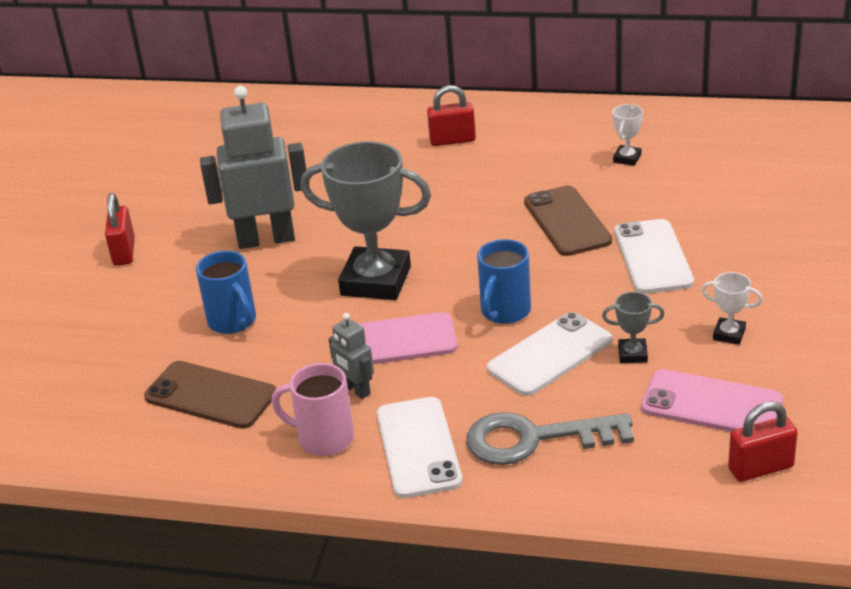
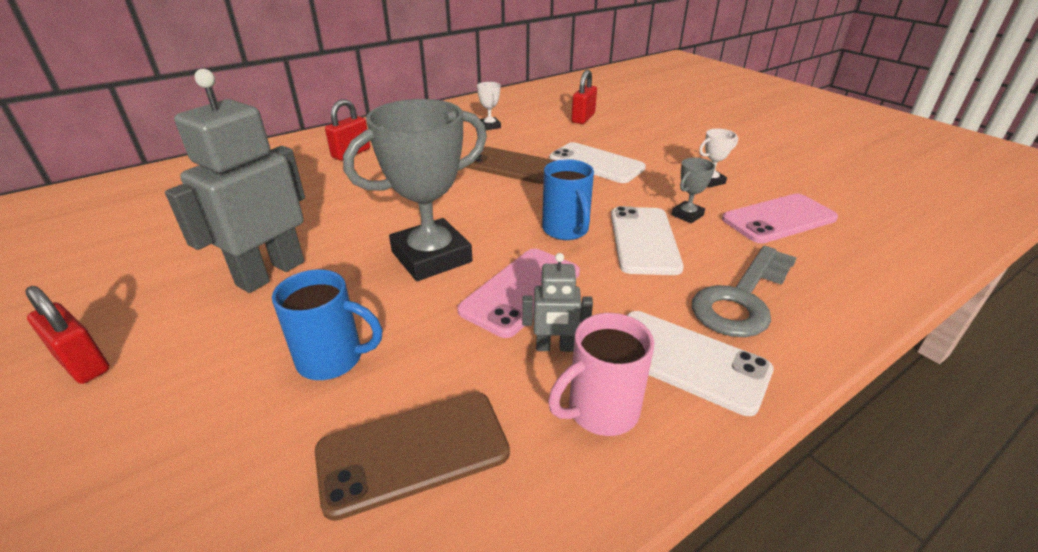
camera: 50 degrees left, 0 degrees up
(760, 468) = (870, 237): red padlock -> red padlock (583, 118)

